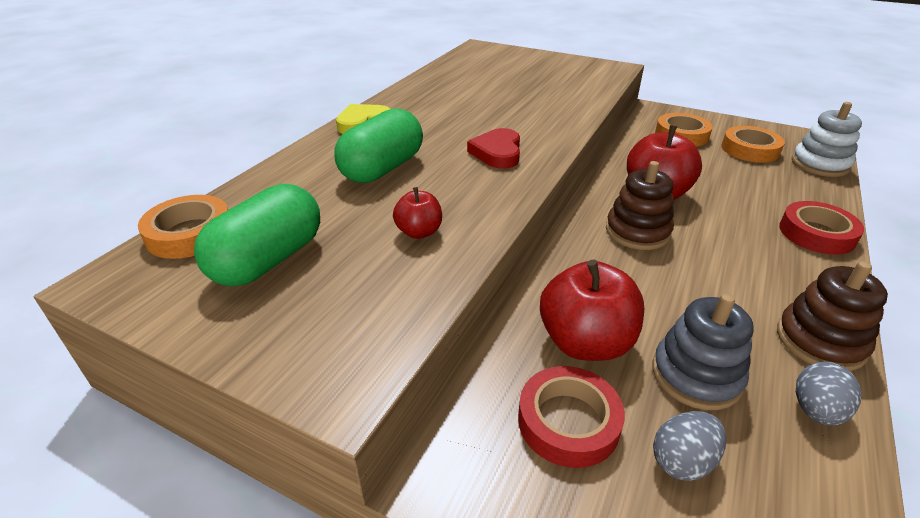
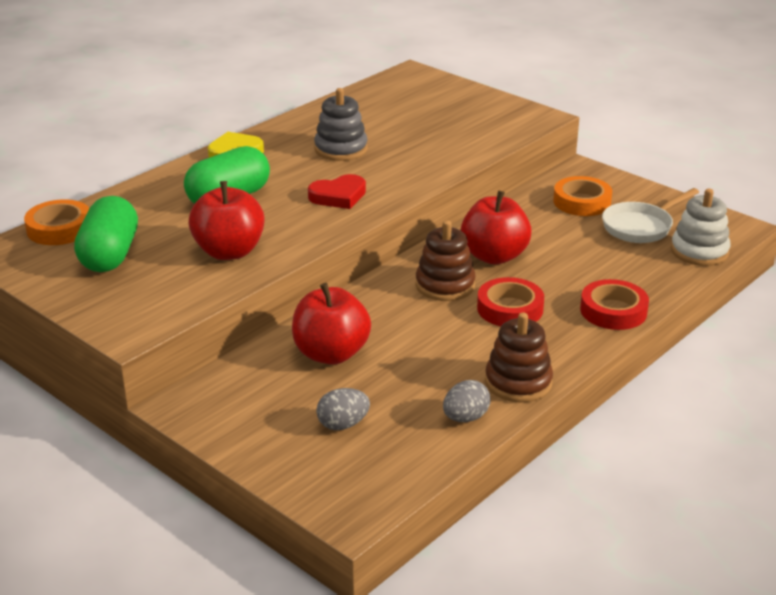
camera: 15 degrees right, 5 degrees down
(268, 260) = (110, 255): green capsule -> green capsule turned 45 degrees counterclockwise
(419, 232) = (229, 251): red apple -> red apple, size x1.89
(497, 153) = (338, 196): red heart -> red heart turned 135 degrees counterclockwise
(568, 421) = (282, 393): red tape -> red tape (510, 309)
(696, 375) = (397, 385): grey stacking toy -> grey stacking toy (341, 149)
(750, 149) = (640, 227): orange tape -> white pan

